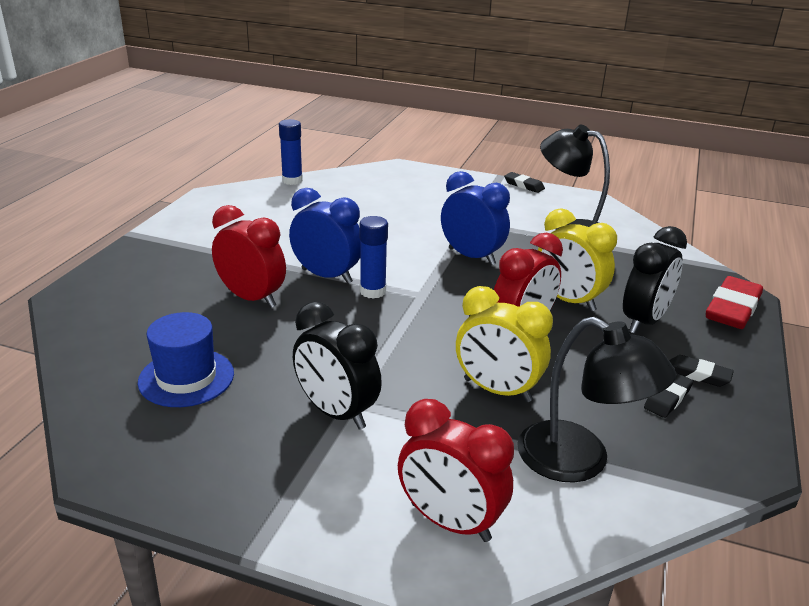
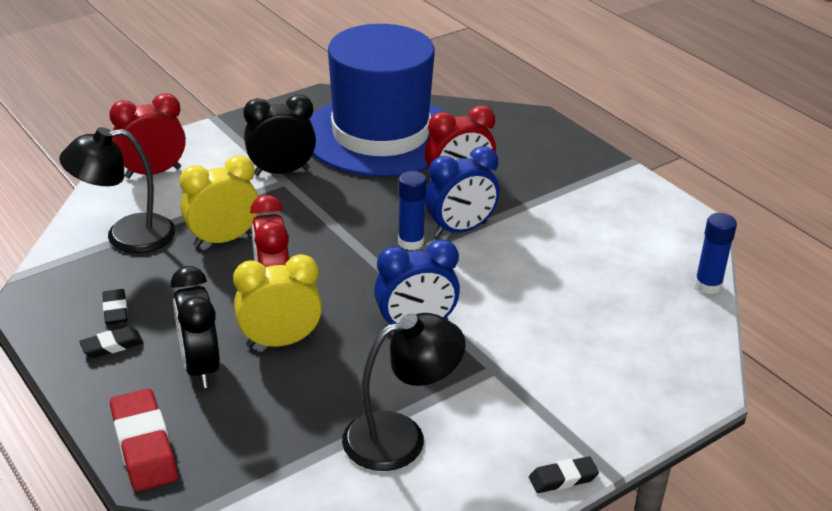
camera: 125 degrees right, 5 degrees up
(186, 378) = (380, 135): blue hat -> blue hat, size x2.28

